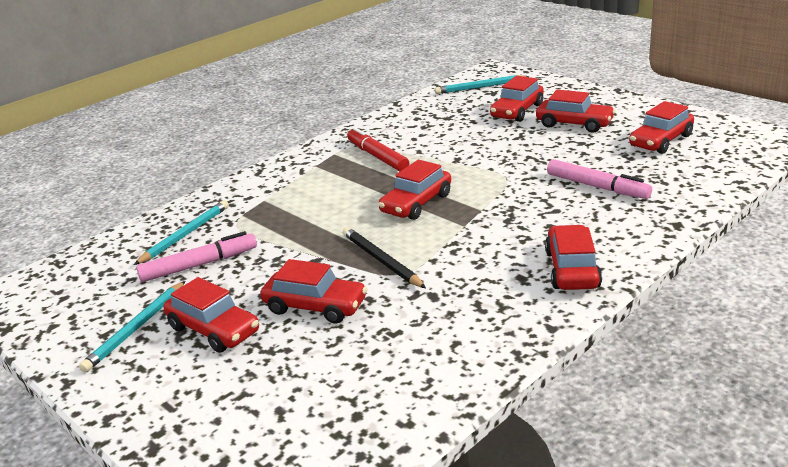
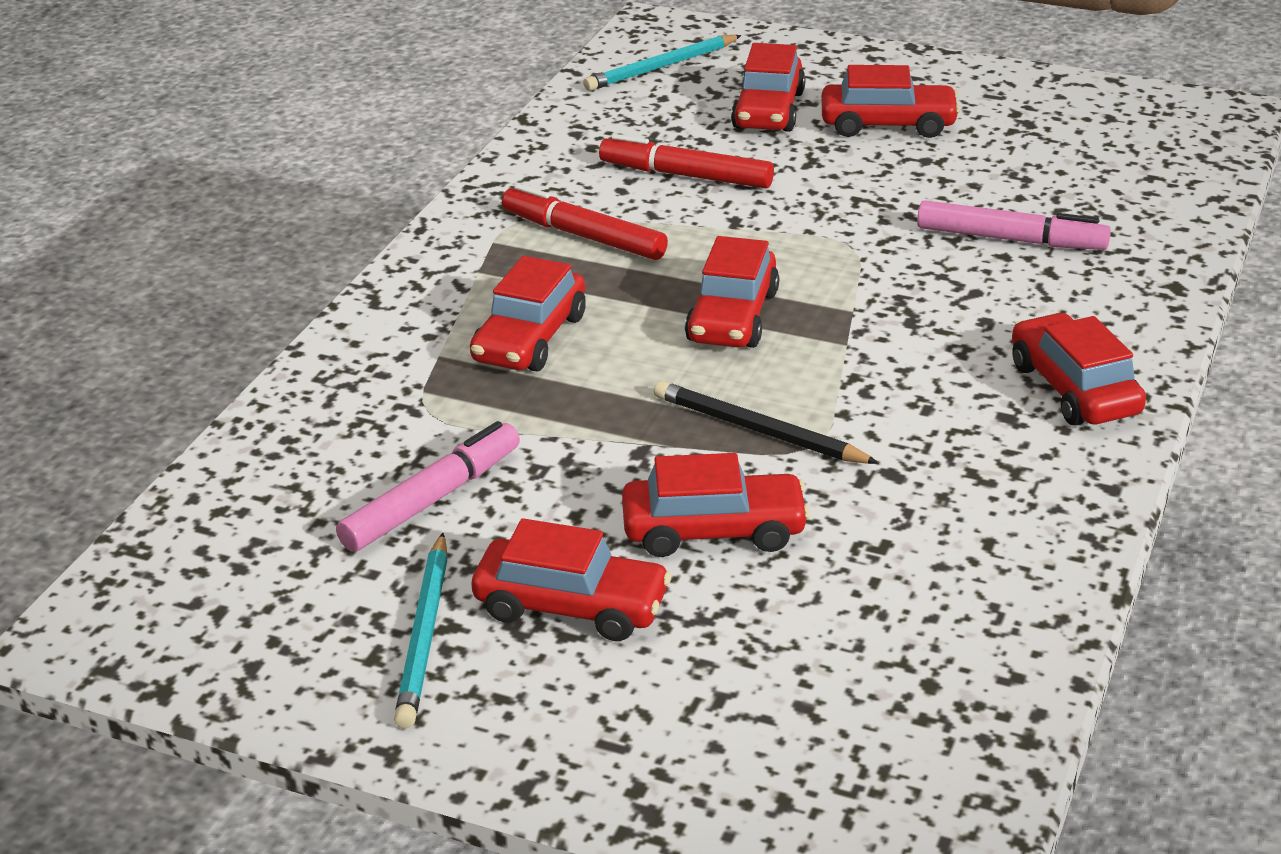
camera: 25 degrees left, 5 degrees up
(185, 235) = (347, 449): turquoise pencil -> none
(450, 135) = (686, 175): none -> red marker
(661, 141) = (1052, 140): red car -> red car (530, 339)

